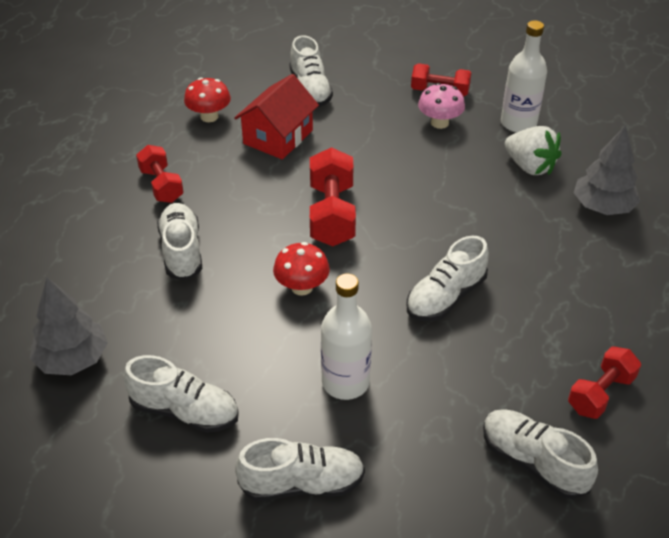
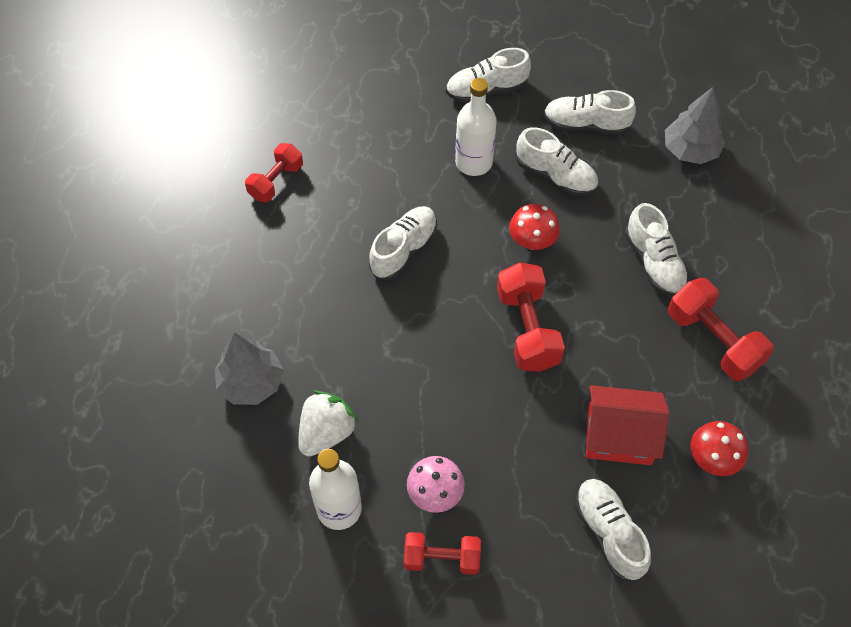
camera: 170 degrees right, 15 degrees up
(161, 185) = (713, 340): red dumbbell -> red dumbbell, size x1.52
(278, 137) = (619, 436): red house -> red house turned 75 degrees clockwise
(529, 166) = (326, 432): white strawberry -> white strawberry turned 90 degrees clockwise
(533, 462) = (329, 125): white shoe -> white shoe (556, 176)

